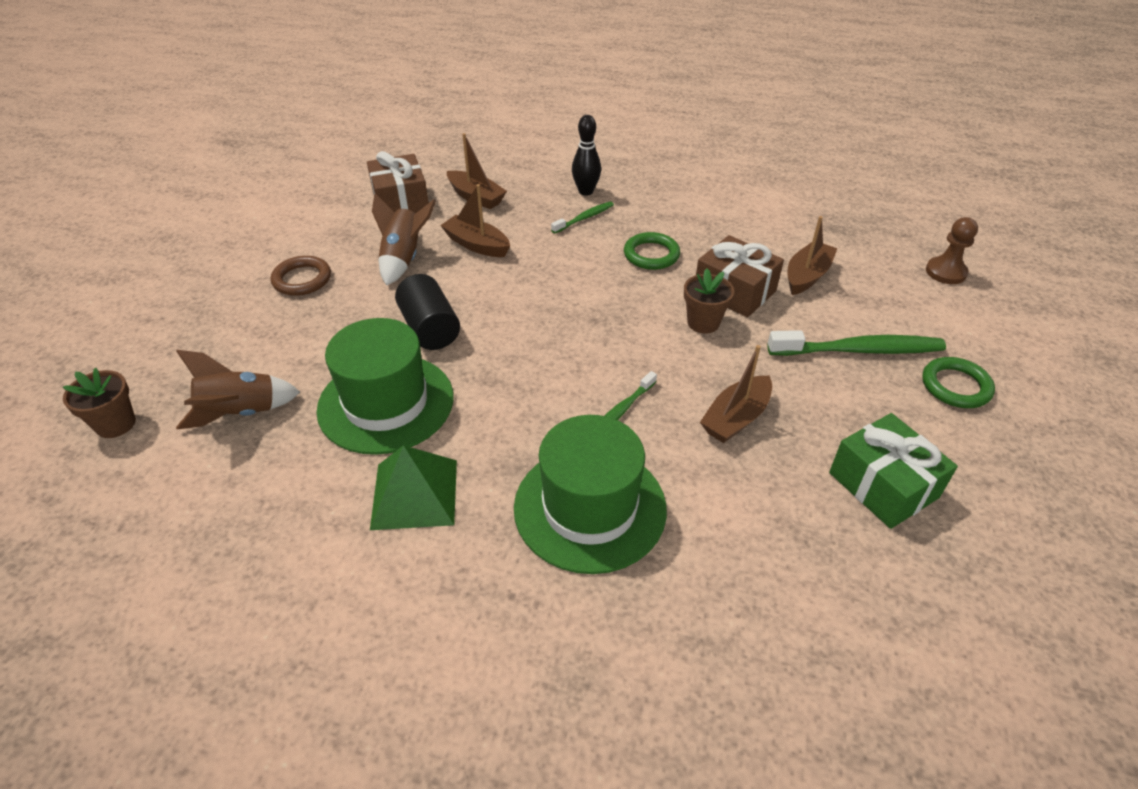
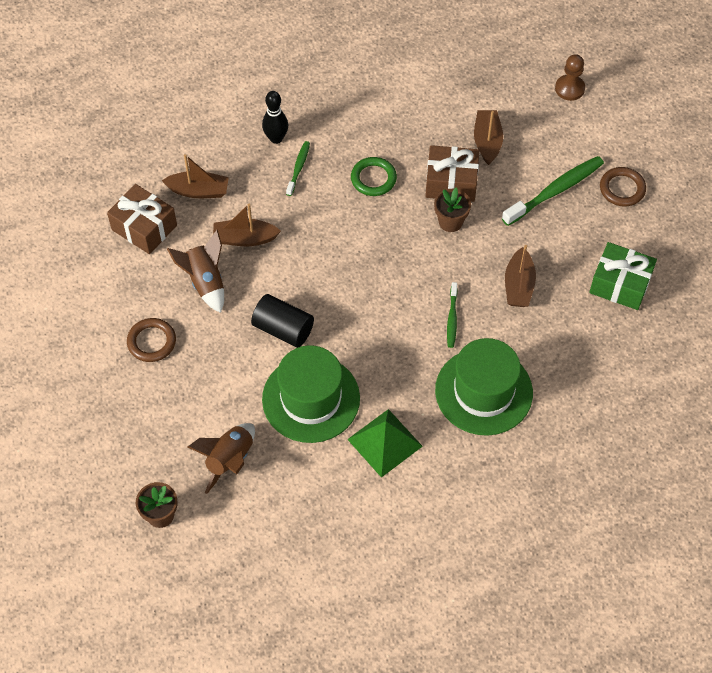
camera: 35 degrees left, 15 degrees up
(955, 386) = (622, 189): green ring -> brown ring

